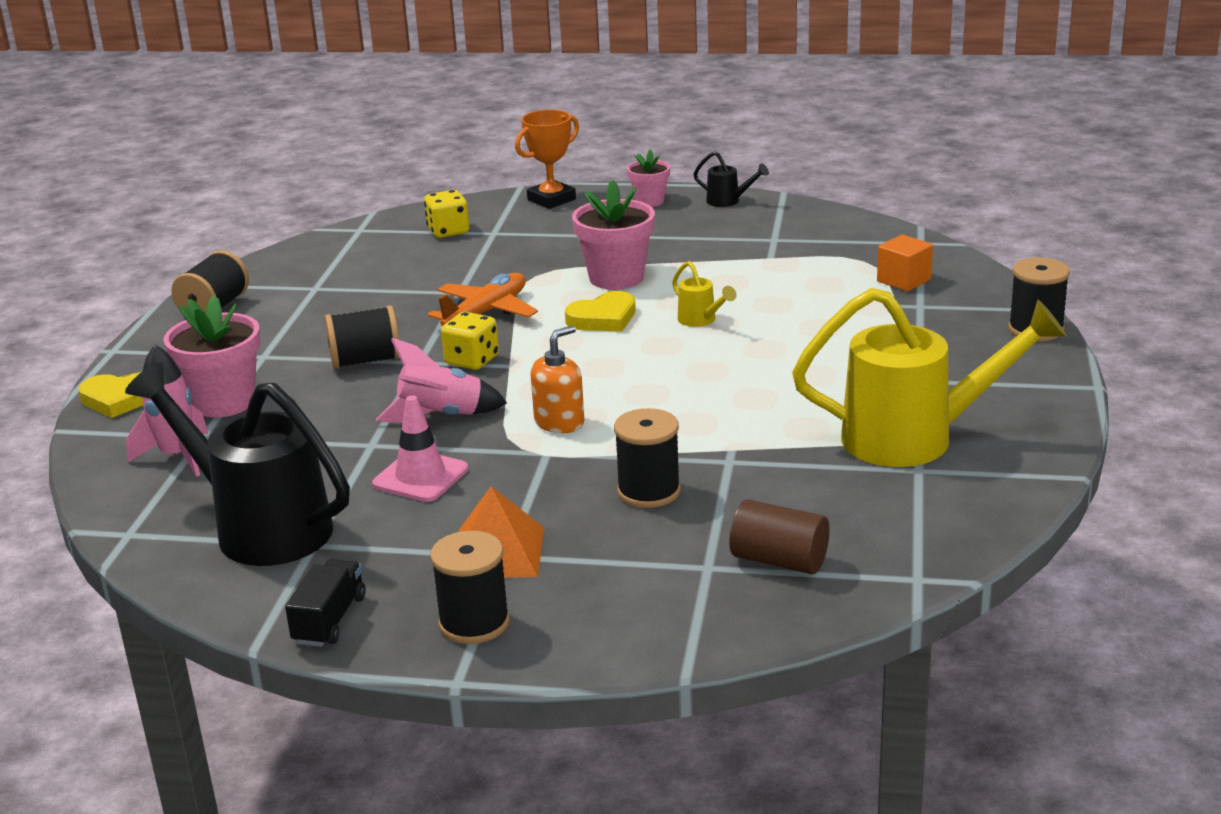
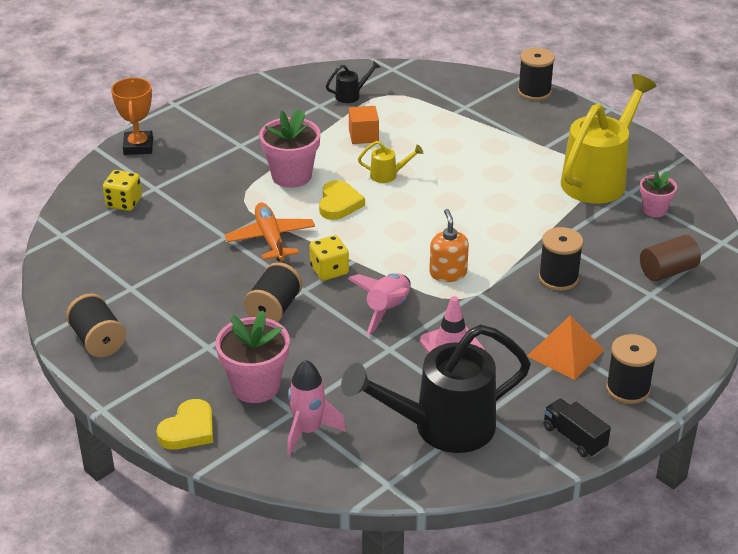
camera: 55 degrees left, 10 degrees up
(649, 201) = (200, 117): pink flower pot -> pink flower pot (654, 210)
(728, 201) = (244, 93): black watering can -> black watering can (351, 95)
(904, 280) = (430, 96): orange cube -> orange cube (363, 136)

